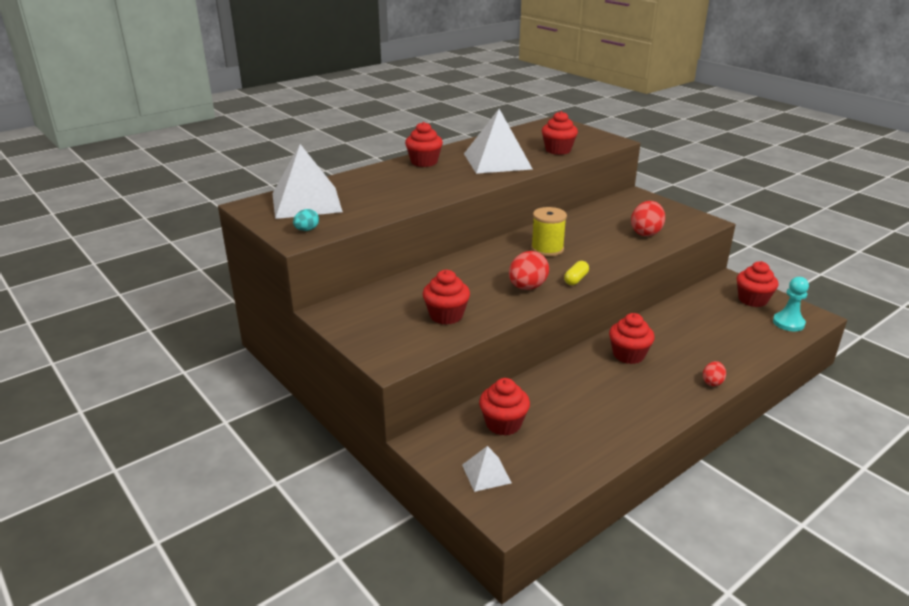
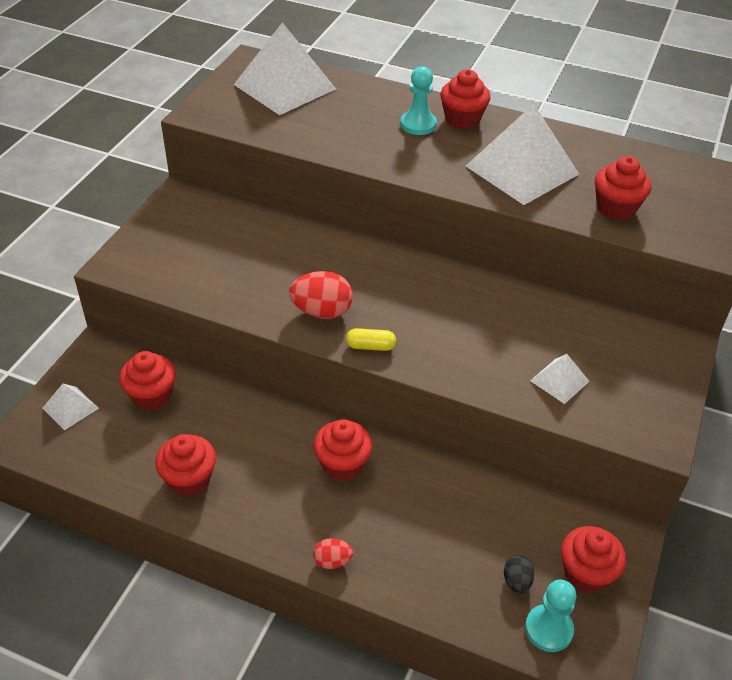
camera: 60 degrees right, 15 degrees up
(307, 230) = (222, 110): turquoise egg -> none
(414, 174) = (418, 124): none -> turquoise pawn
(446, 315) = (220, 271): red cupcake -> red cupcake (189, 479)
(547, 249) = (431, 301): yellow spool -> none
(646, 233) = (559, 381): red egg -> white pyramid
(751, 322) = (516, 582): none -> black egg

